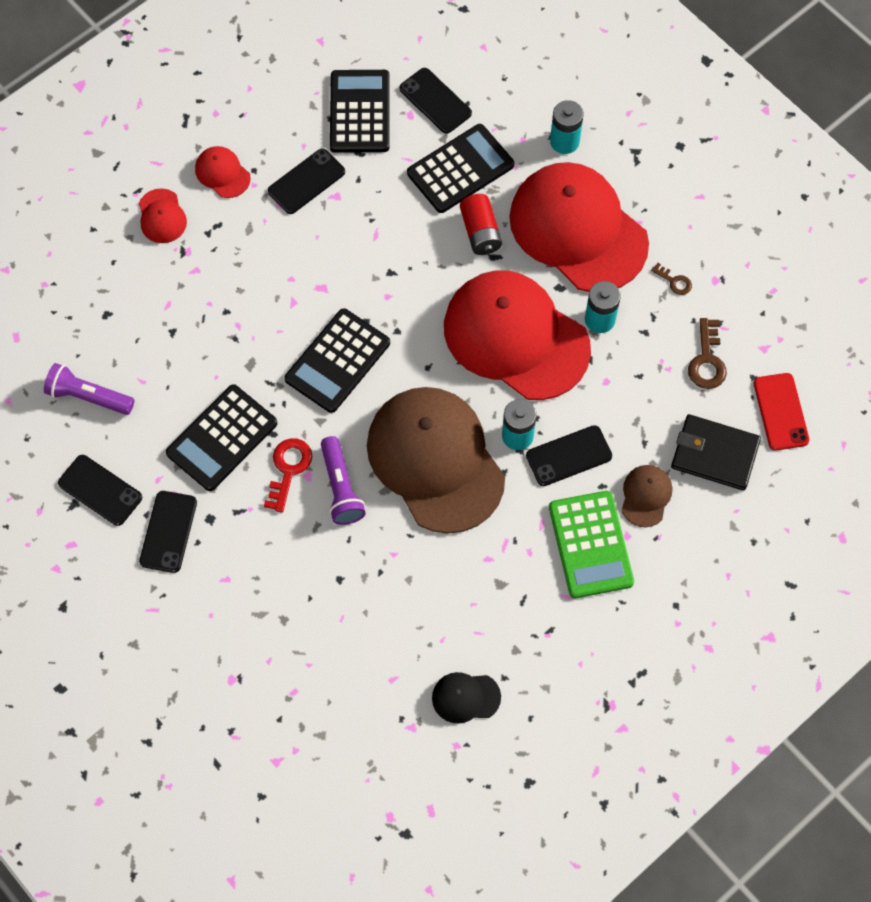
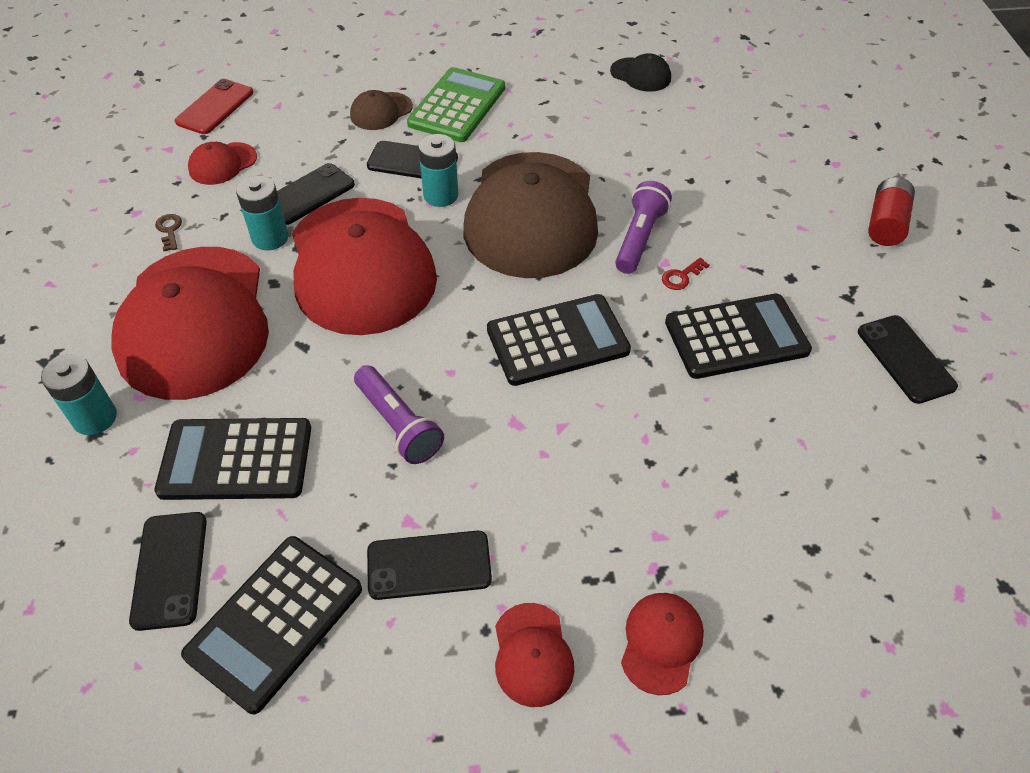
camera: 145 degrees left, 15 degrees down
(88, 396) = (880, 461): purple flashlight -> purple flashlight (398, 424)
(168, 532) = (842, 288): black phone -> black phone (308, 194)
(288, 469) = (681, 276): red key -> red key, size x0.58
(480, 232) = (290, 377): red battery -> red battery (885, 224)
(707, 360) = (222, 164): brown key -> red cap
(714, 454) = (298, 109): black wallet -> none

